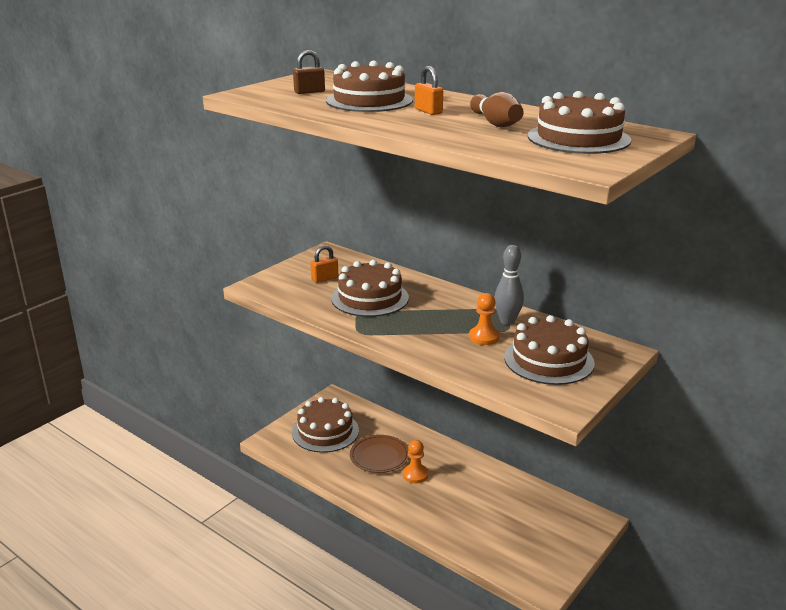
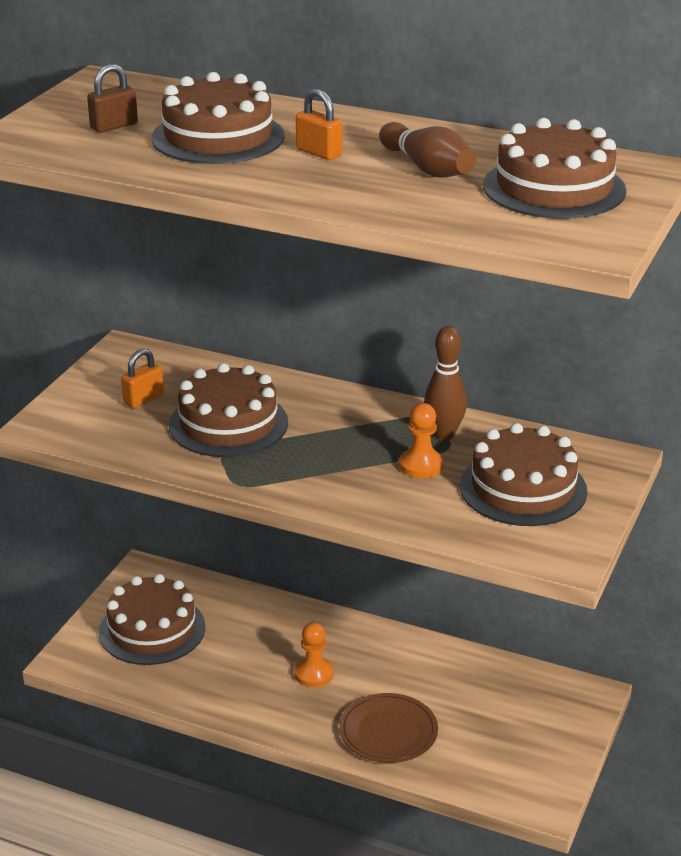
camera: 15 degrees left, 5 degrees up
(379, 456) = (250, 655): brown plate -> brown plate (388, 732)
(507, 321) = (444, 434): grey bowling pin -> brown bowling pin

